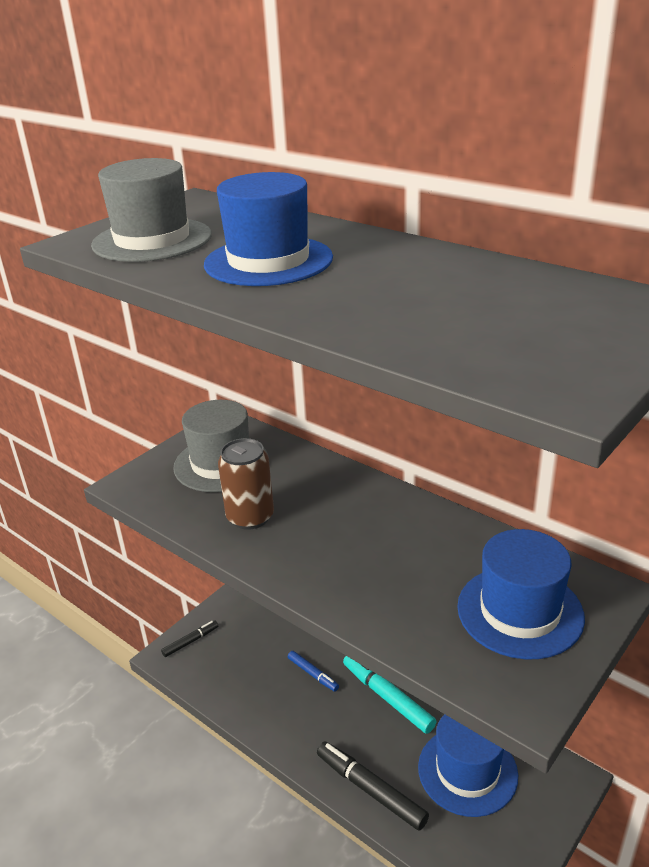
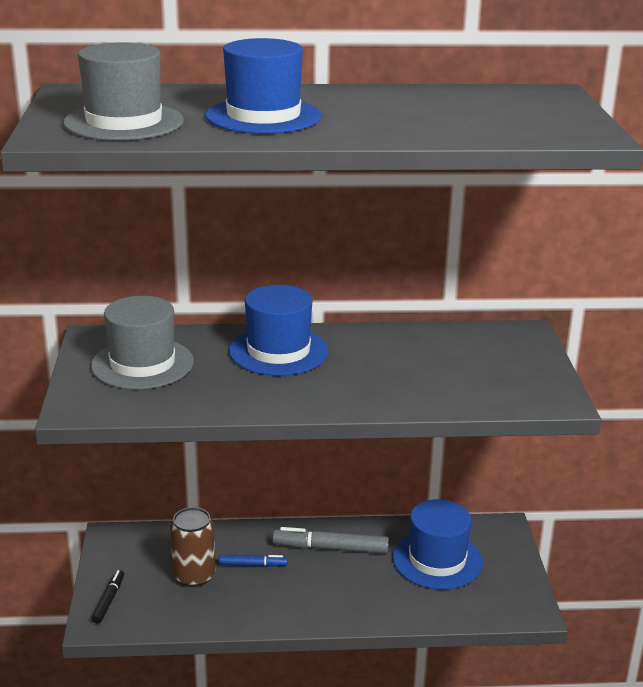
camera: 45 degrees left, 5 degrees down
(250, 517) = (230, 386): brown can -> brown can (194, 576)
(370, 790) = (386, 608): black marker -> none
(387, 697) = (330, 548): turquoise marker -> grey marker
(520, 611) = (494, 361): blue hat -> blue hat (278, 351)

